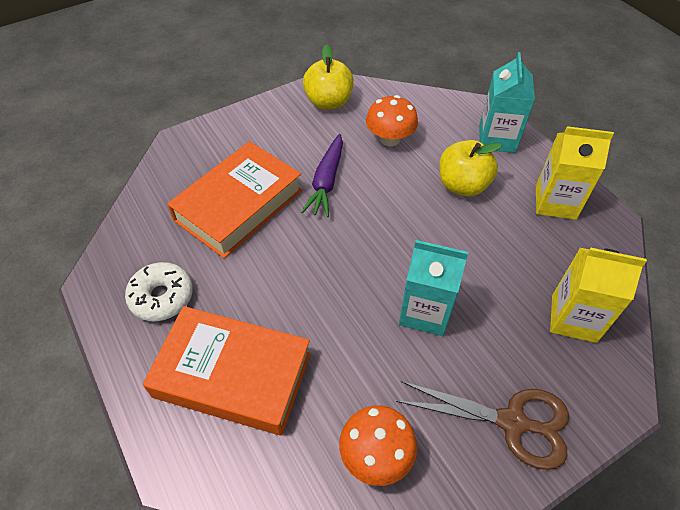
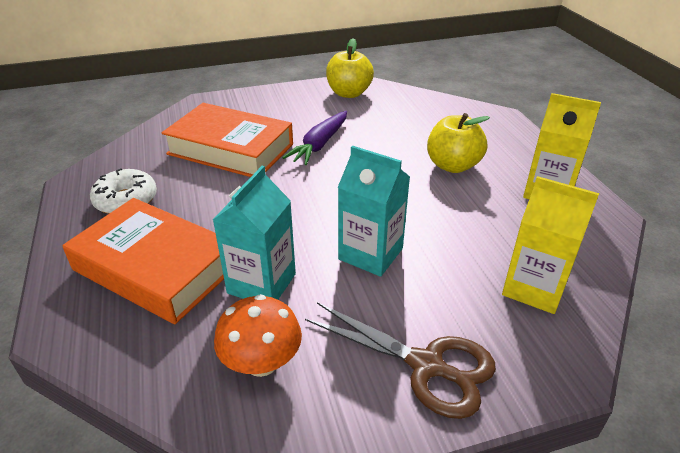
camera: 15 degrees right, 15 degrees down
(238, 205) = (231, 149): orange book -> orange book turned 60 degrees clockwise
(390, 139) = (395, 124): orange mushroom -> none
(497, 139) = (503, 137): turquoise carton -> turquoise carton (261, 283)

